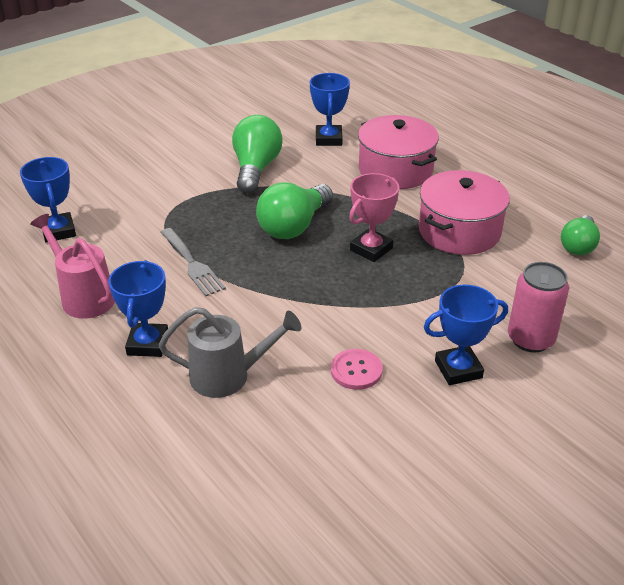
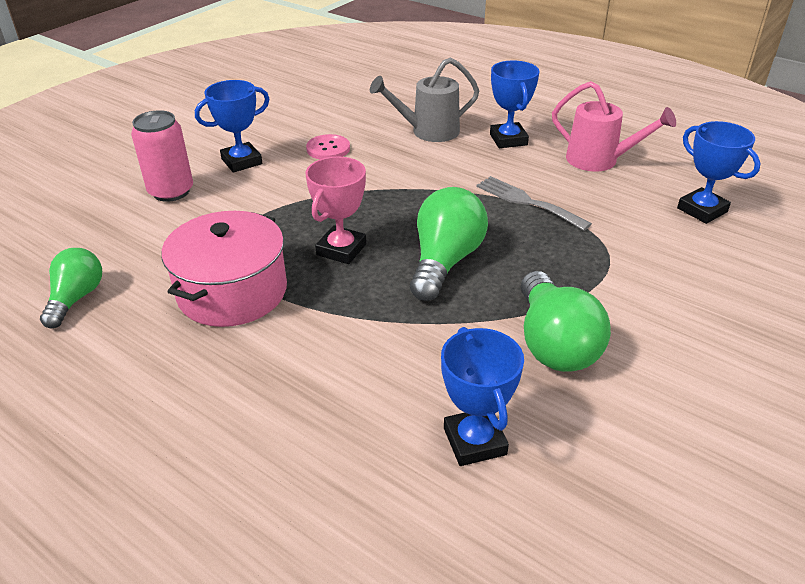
camera: 165 degrees right, 0 degrees up
(395, 170) = (334, 386): pink pot -> none

